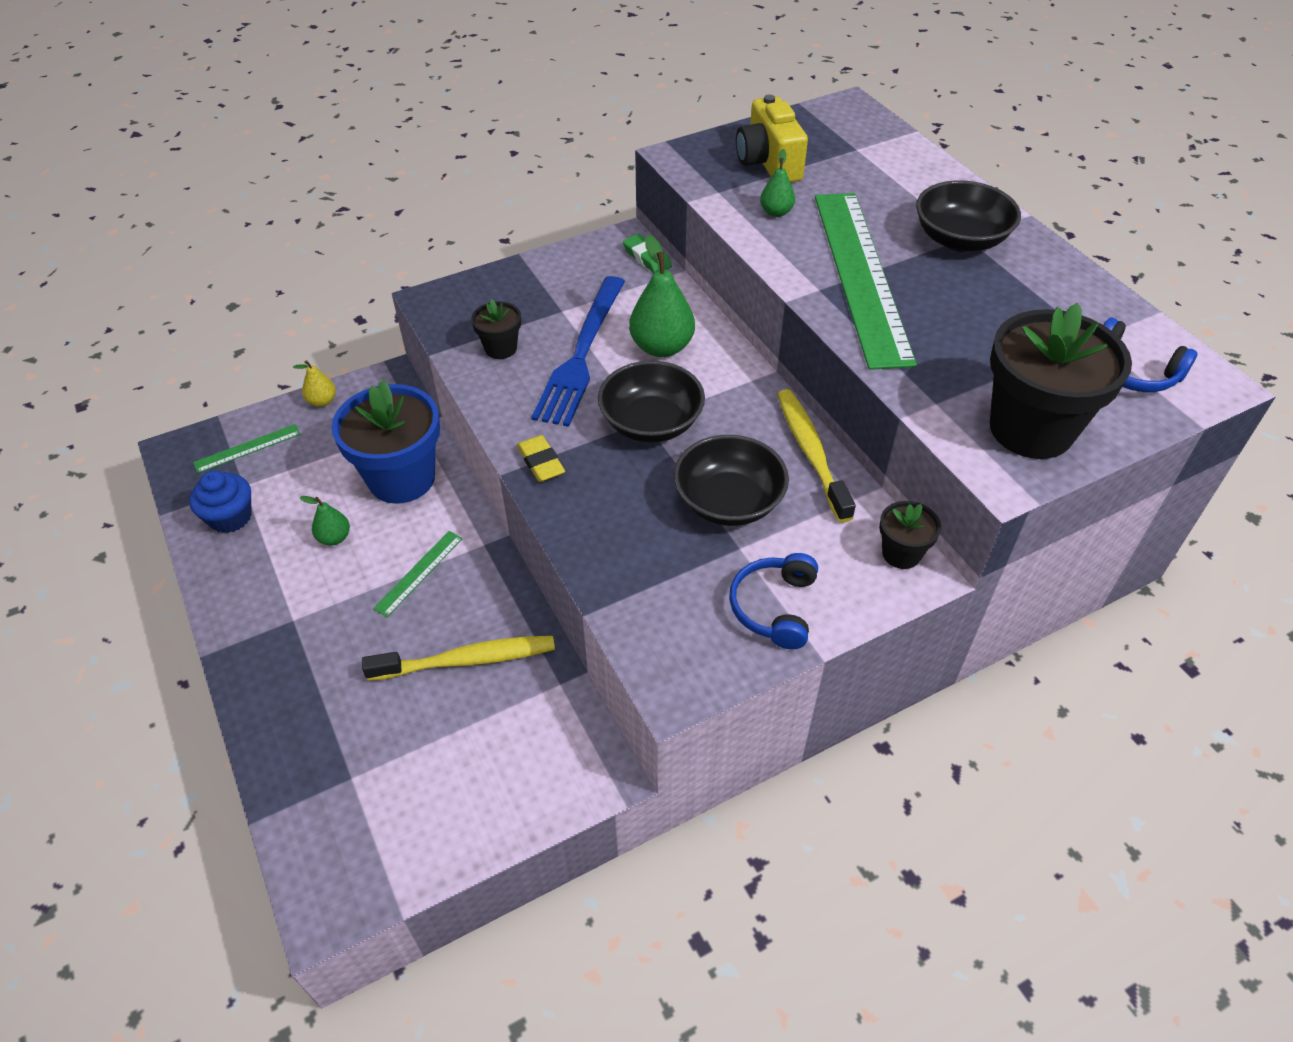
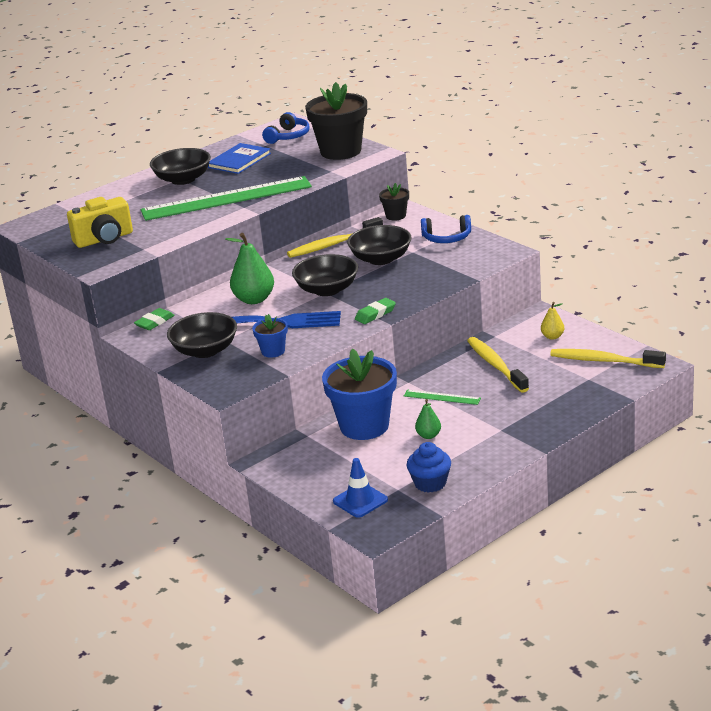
camera: 100 degrees left, 20 degrees down
(247, 448) = (360, 500): green ruler -> blue traffic cone
(322, 401) = (297, 484): yellow pear -> yellow pear (552, 337)
(390, 821) = (604, 361): none -> yellow toothbrush
(500, 348) = (273, 351): black flower pot -> blue flower pot
(541, 462) = (375, 314): yellow eraser -> green eraser
(543, 292) = (205, 350): none -> black bowl
(776, 212) = (165, 228): green pear -> none
(1024, 302) = (239, 160): none -> blue book

